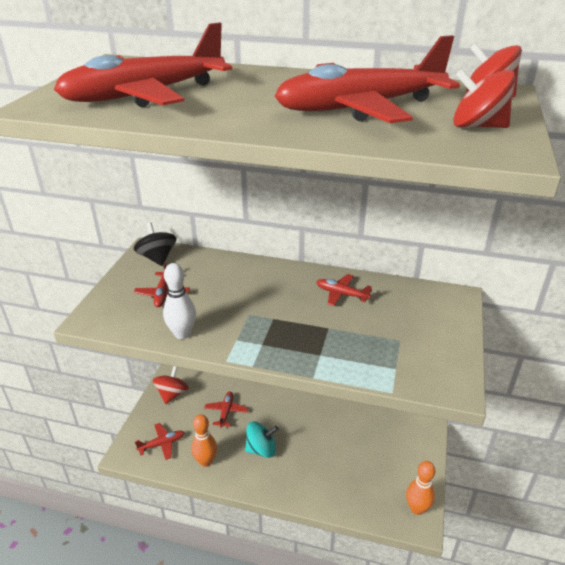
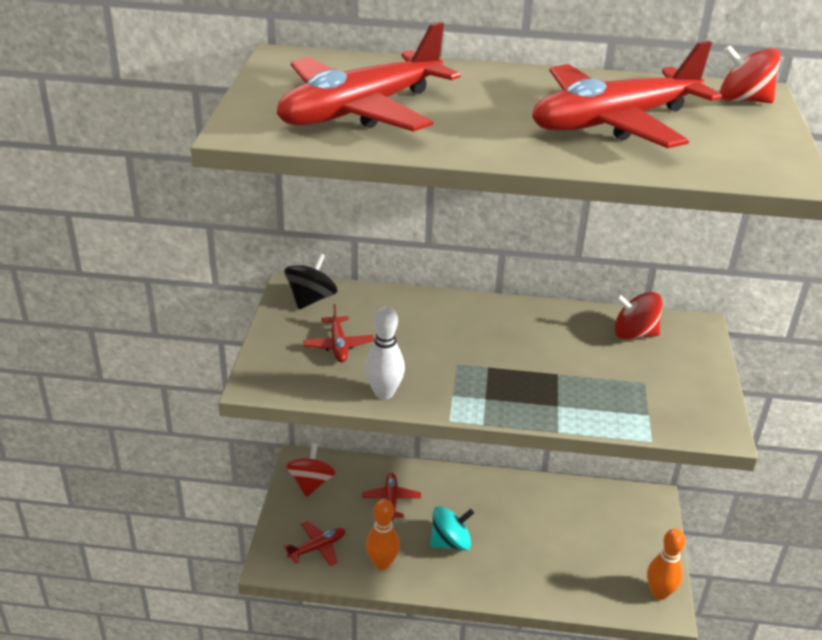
camera: 10 degrees left, 0 degrees up
(157, 258) = (311, 299): black spinning top -> black spinning top turned 60 degrees clockwise
(341, 294) = (561, 332): red plane -> none
(477, 126) = (746, 143): red spinning top -> red spinning top (634, 334)

